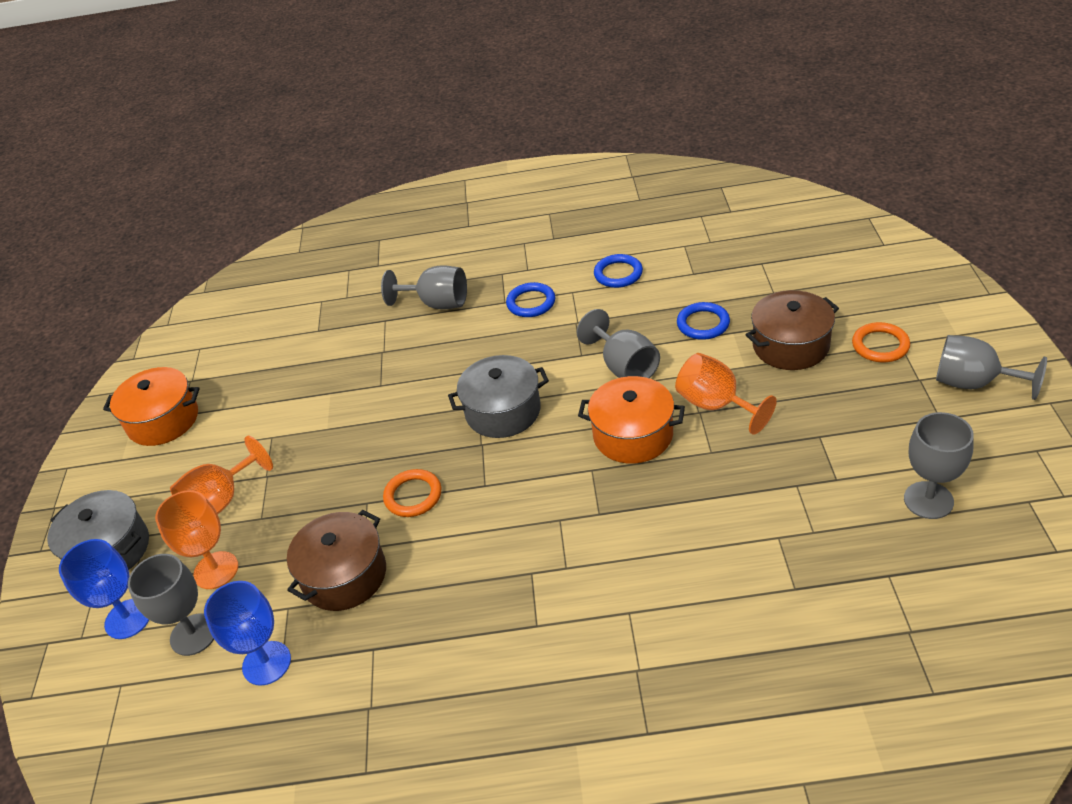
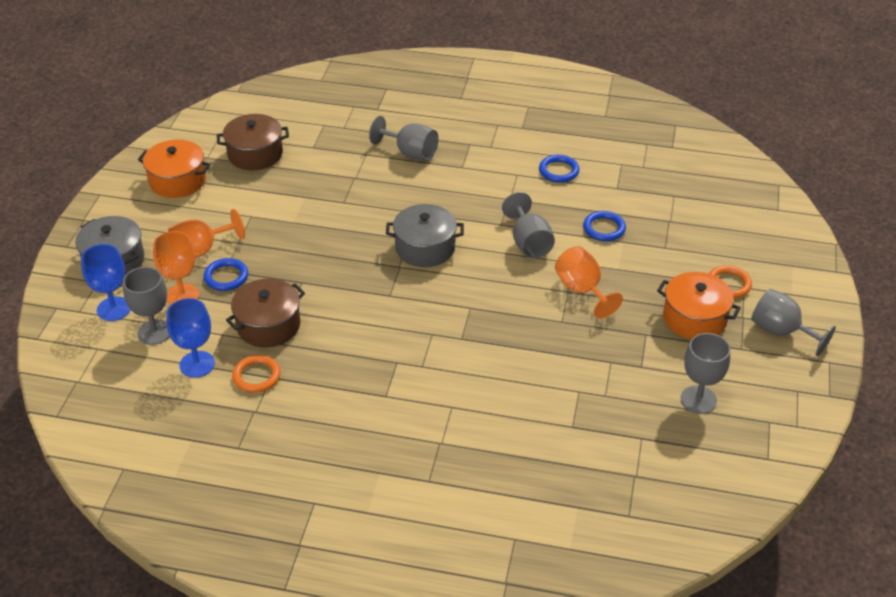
camera: 10 degrees right, 0 degrees up
(413, 496) = (336, 287): orange ring -> orange ring (256, 376)
(531, 303) = (481, 174): blue ring -> blue ring (226, 277)
(633, 435) = (511, 293): orange pot -> orange pot (694, 318)
(790, 346) = (661, 264): brown pot -> brown pot (255, 154)

